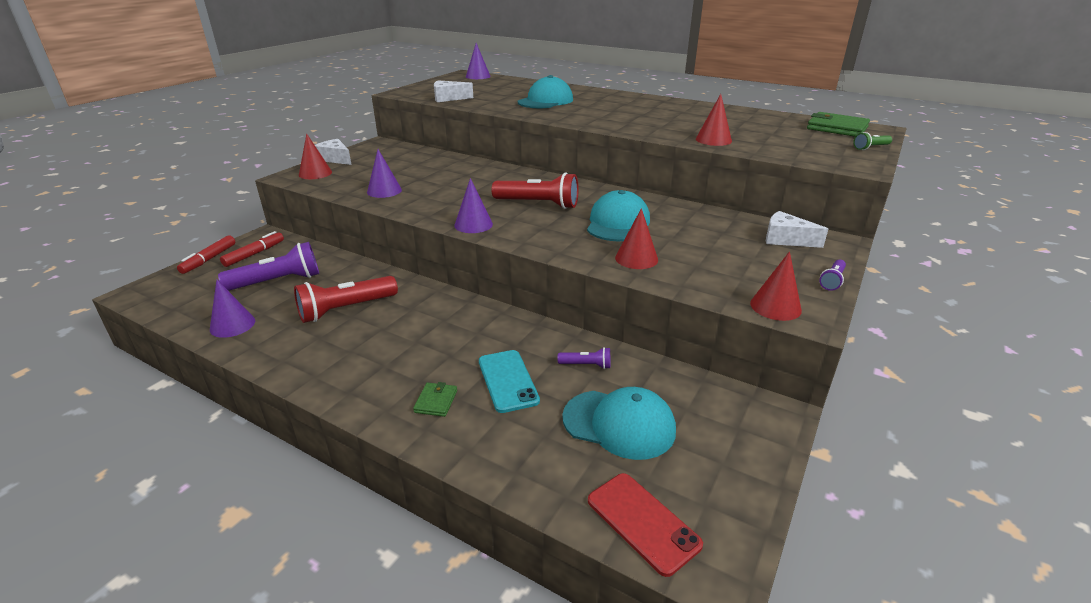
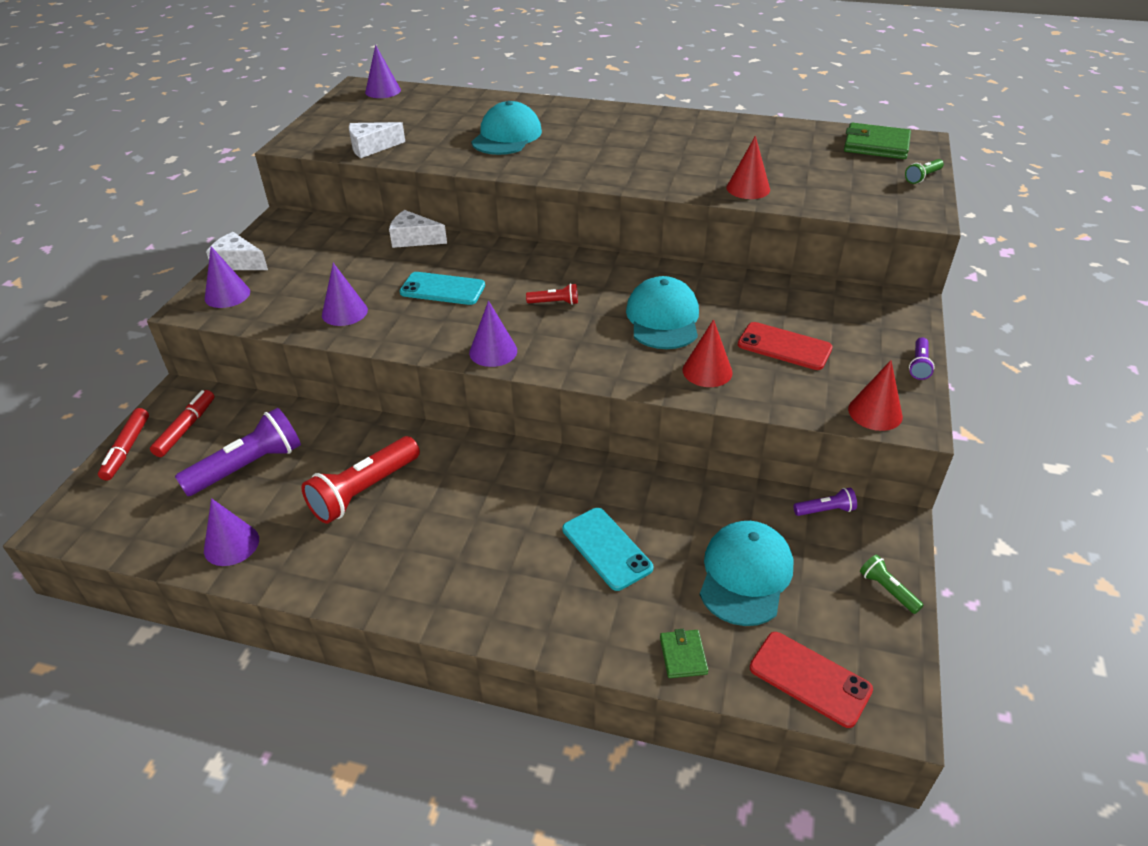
camera: 15 degrees left, 10 degrees up
(315, 173) = (227, 295): red cone -> purple cone
(436, 401) = (541, 593): green wallet -> green wallet (683, 655)
(461, 187) = (442, 289): none -> turquoise phone
(538, 204) = (554, 303): red flashlight -> red flashlight, size x0.48
(586, 365) = (682, 509): purple flashlight -> purple flashlight (825, 510)
(619, 424) = (745, 575): turquoise cap -> turquoise cap turned 75 degrees counterclockwise
(712, 252) = (784, 346): none -> red phone
(752, 464) = (887, 590): none -> green flashlight
(786, 239) = (854, 312): white cheese -> white cheese (414, 239)

